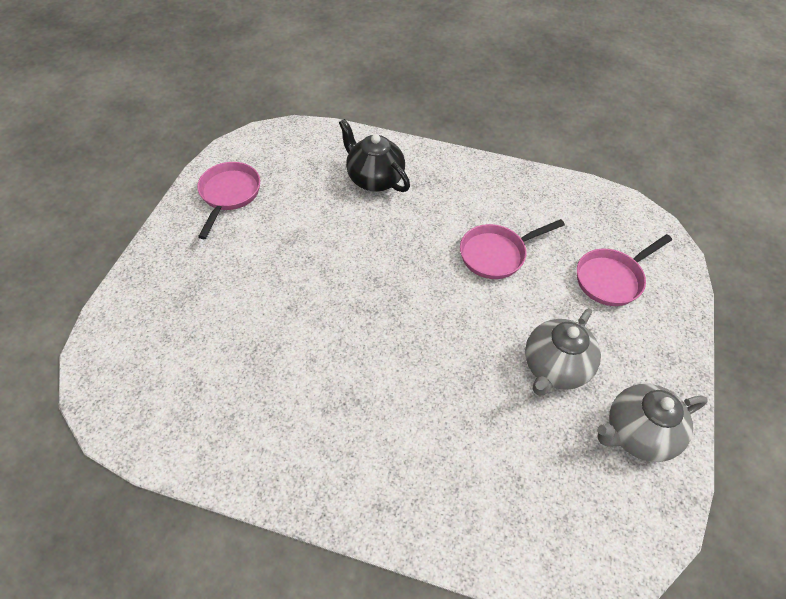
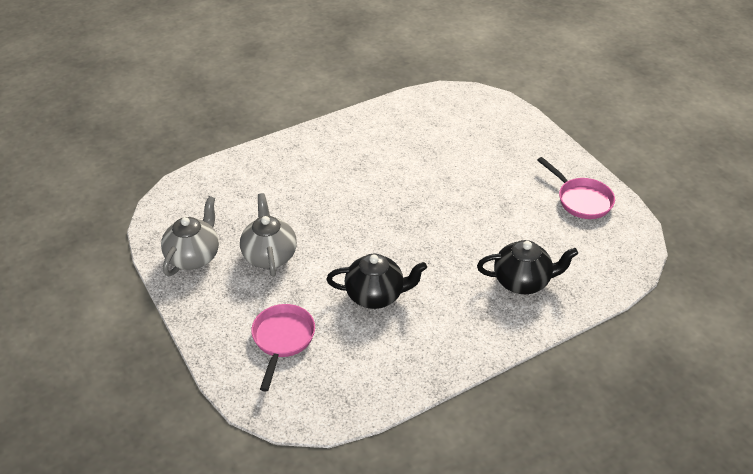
camera: 135 degrees right, 10 degrees down
(496, 254) = (376, 295): pink pan -> black teapot

